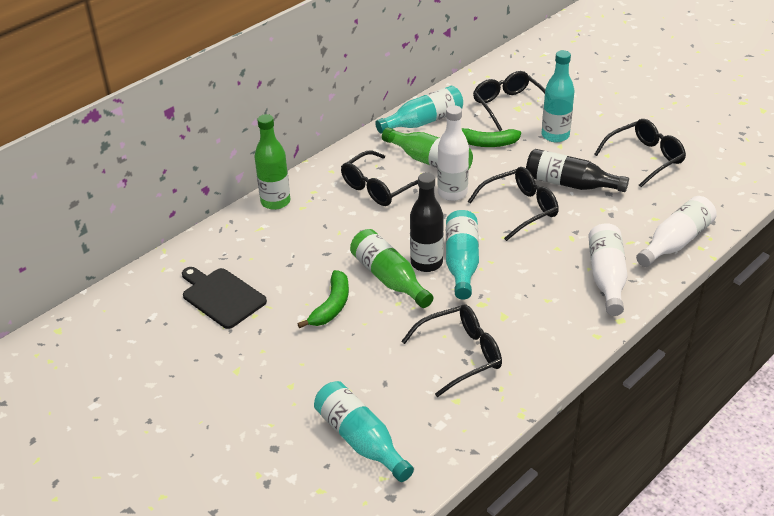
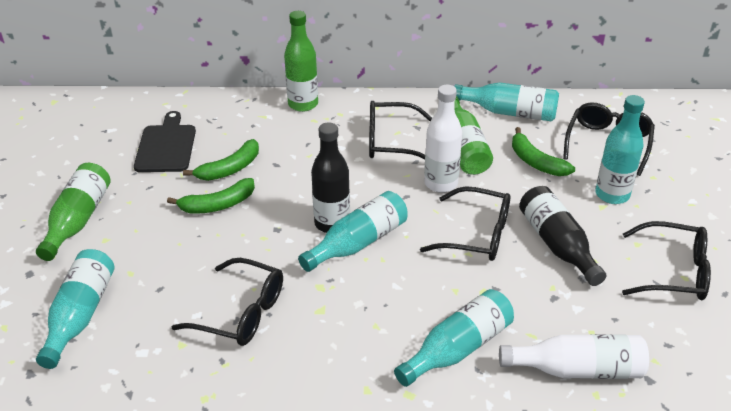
camera: 45 degrees right, 0 degrees up
(298, 278) = (230, 169): none -> green banana
(389, 278) = (287, 214): green bottle -> green bottle (78, 220)
(606, 277) = (458, 348): white bottle -> turquoise bottle

